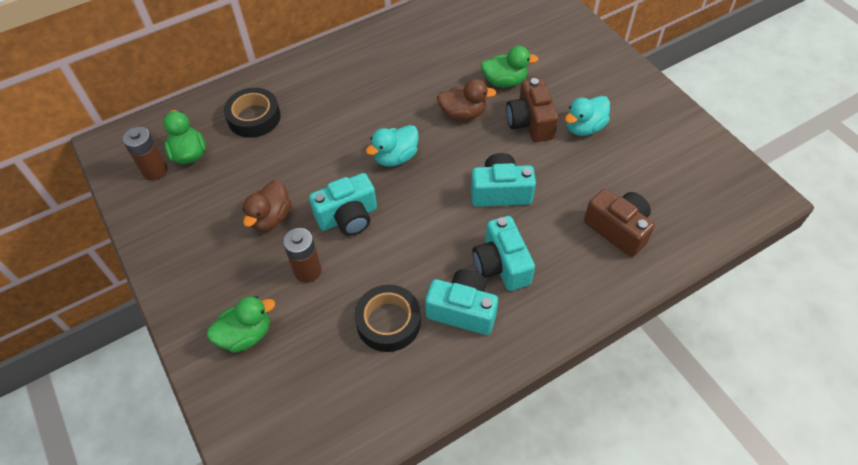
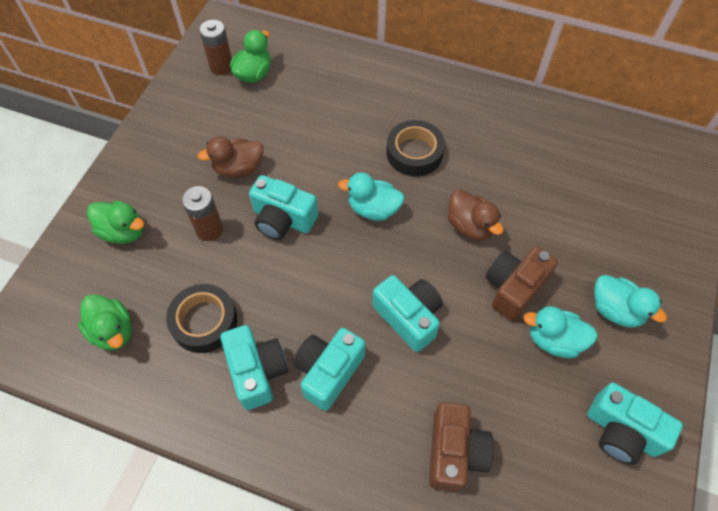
camera: 50 degrees right, 5 degrees up
(254, 117) = (324, 85): black tape -> black tape (414, 153)
(504, 81) = (543, 233): green duck -> green duck (113, 331)
(590, 85) = (615, 310): none -> turquoise duck
(669, 137) = (621, 431): none -> turquoise camera

